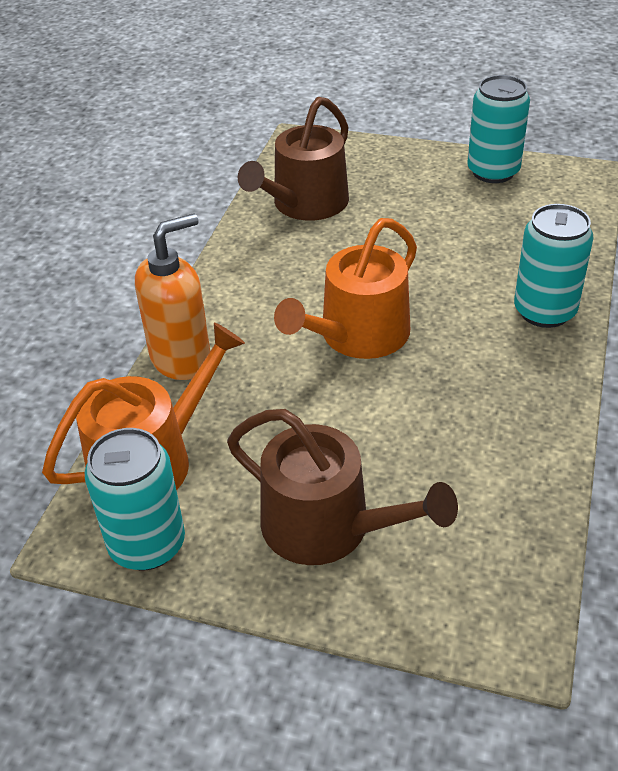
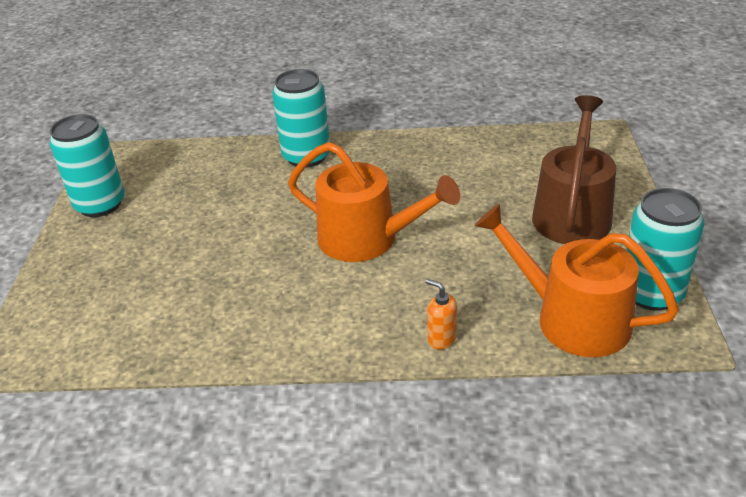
camera: 105 degrees left, 5 degrees down
(181, 359) = (441, 339): orange soap dispenser -> orange soap dispenser, size x0.46
(305, 204) = (161, 317): brown watering can -> none

